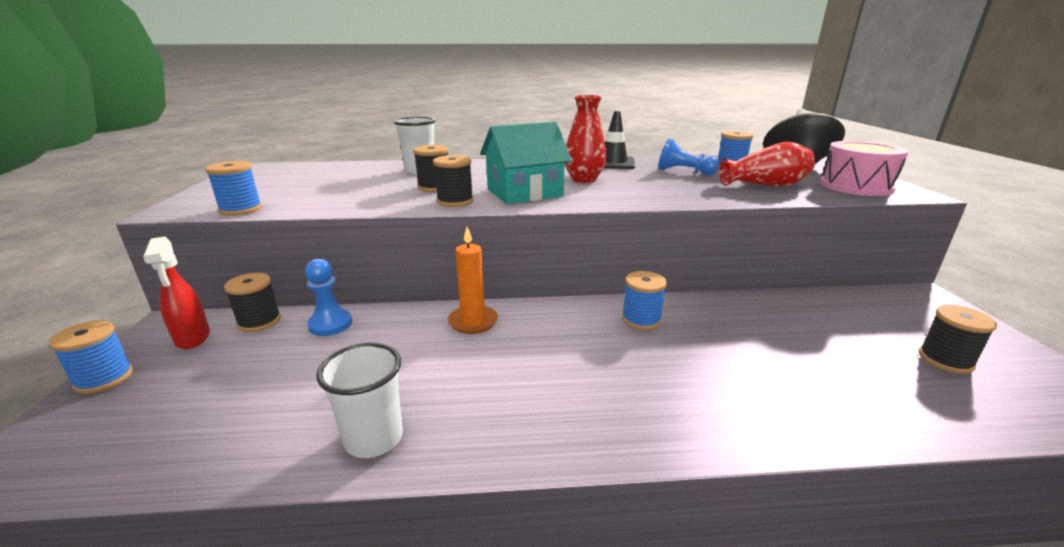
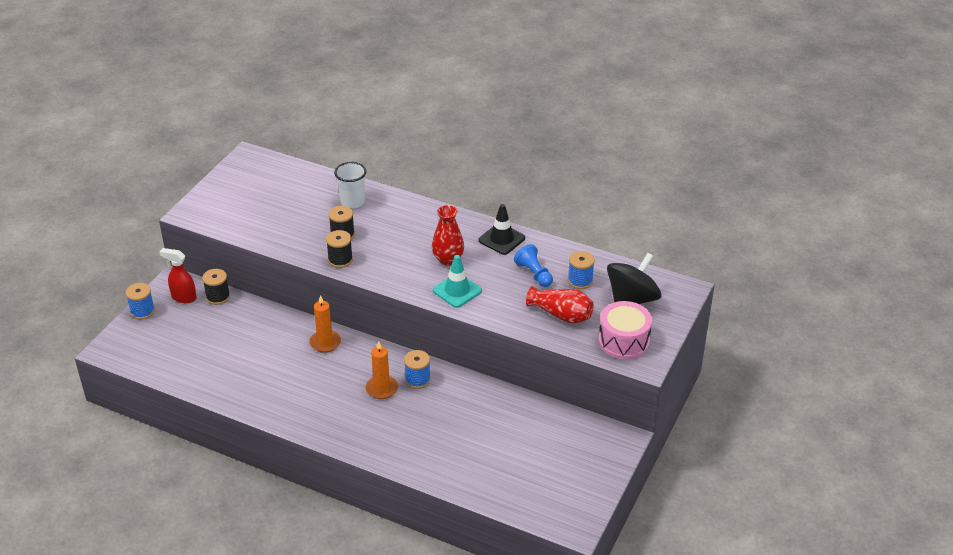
camera: 30 degrees right, 15 degrees up
(193, 338) = (183, 297): red spray bottle -> red spray bottle turned 105 degrees clockwise
(240, 209) = (221, 226): blue spool -> none
(330, 324) = (252, 314): blue pawn -> none
(374, 439) = (238, 392): white cup -> none
(524, 193) = (390, 264): turquoise house -> none
(611, 344) = (382, 389): none -> orange candle
(633, 193) = (457, 291): none -> turquoise traffic cone
(945, 360) = (544, 473): black spool -> none

